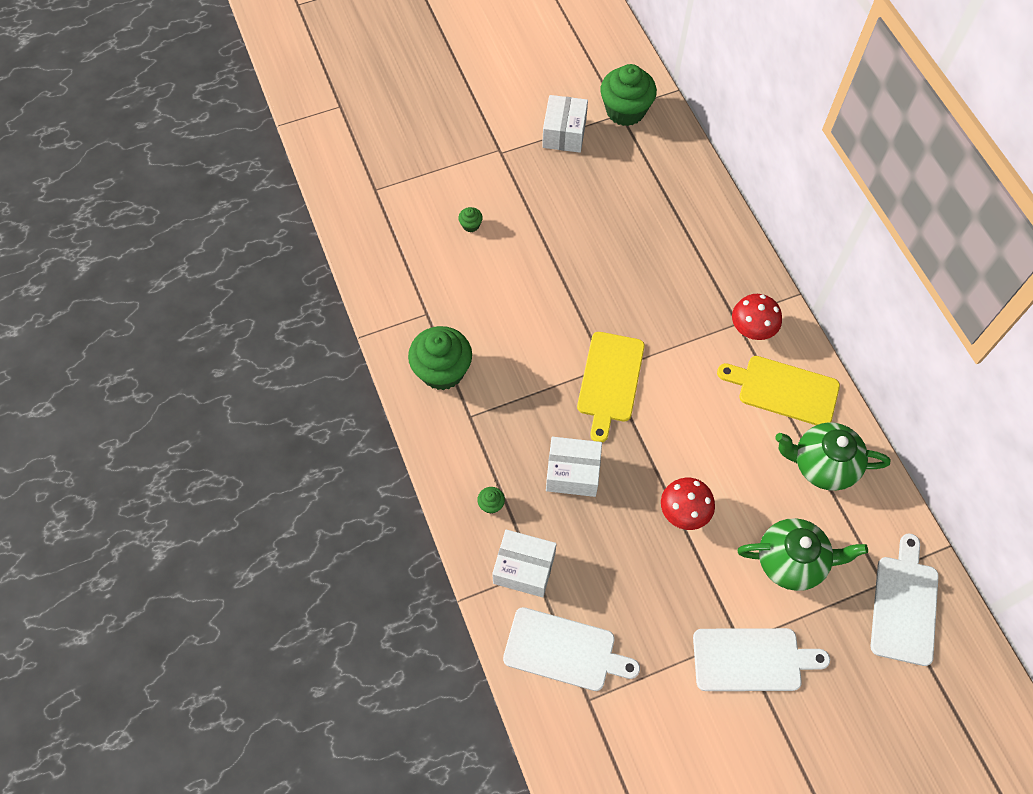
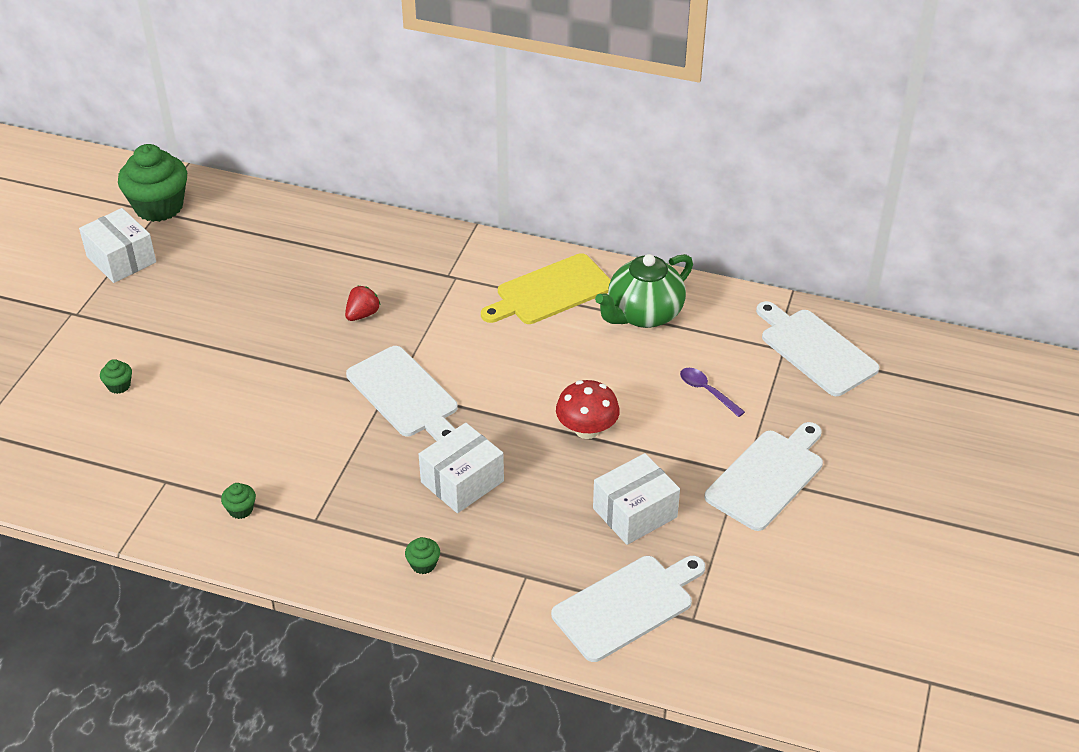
camera: 50 degrees left, 20 degrees down
(442, 370) = (241, 509): green cupcake -> green cupcake, size x0.41
(524, 568) = (515, 582): white box -> white box (635, 513)
(610, 380) = (404, 395): yellow cutting board -> white cutting board
(651, 299) = (362, 314): none -> red strawberry
(752, 329) = (471, 272): red mushroom -> none
(791, 561) = (707, 391): green teapot -> purple spoon

